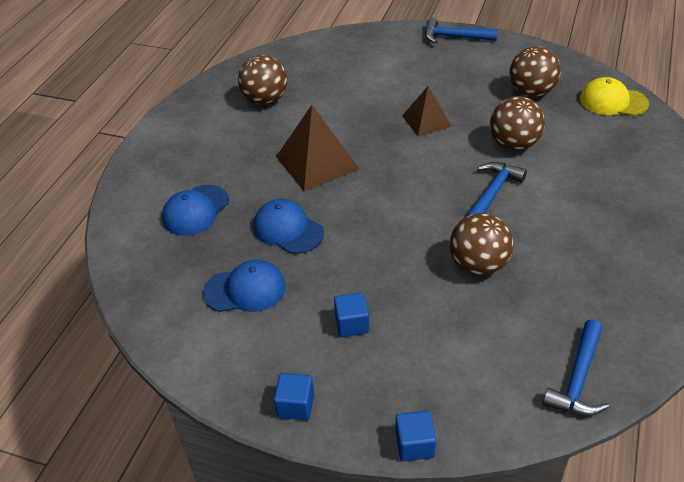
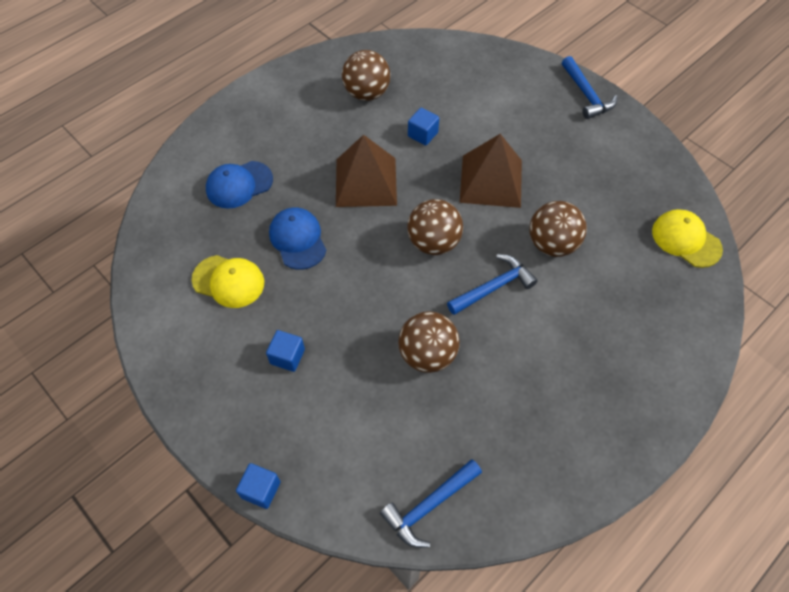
camera: 25 degrees right, 15 degrees up
(245, 289) = (228, 281): blue cap -> yellow cap
(295, 405) = (198, 406): blue cube -> blue cube (422, 134)
(426, 121) = (491, 181): brown pyramid -> brown pyramid, size x1.59
(454, 37) = (586, 95): blue hammer -> blue hammer turned 150 degrees counterclockwise
(531, 92) = (613, 193): brown ball -> brown ball (433, 242)

